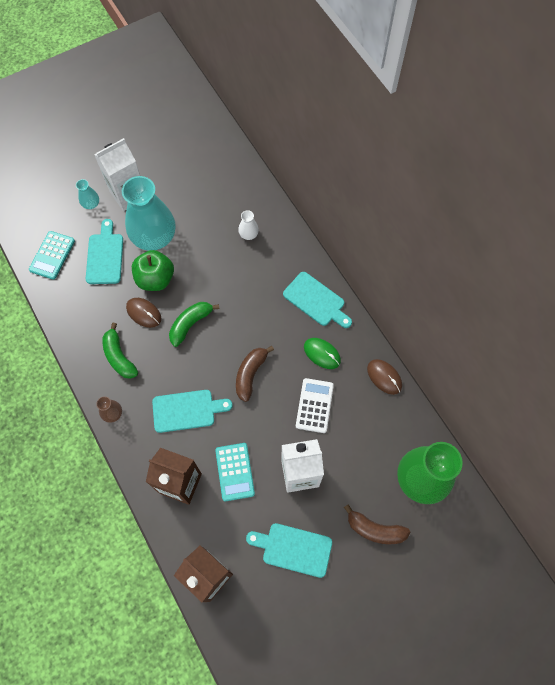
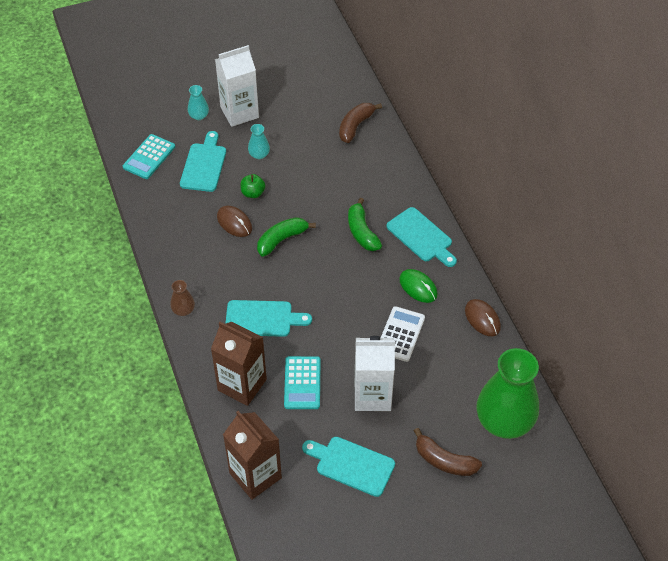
camera: 10 degrees right, 15 degrees down
(119, 357) = (200, 259): green banana -> green banana (362, 232)
(154, 237) = (259, 154): turquoise vase -> turquoise vase, size x0.42
(155, 279) = (253, 193): green apple -> green apple, size x0.56
(248, 234) = (360, 165): white vase -> none
(250, 374) = (337, 295): brown banana -> brown banana (355, 126)

